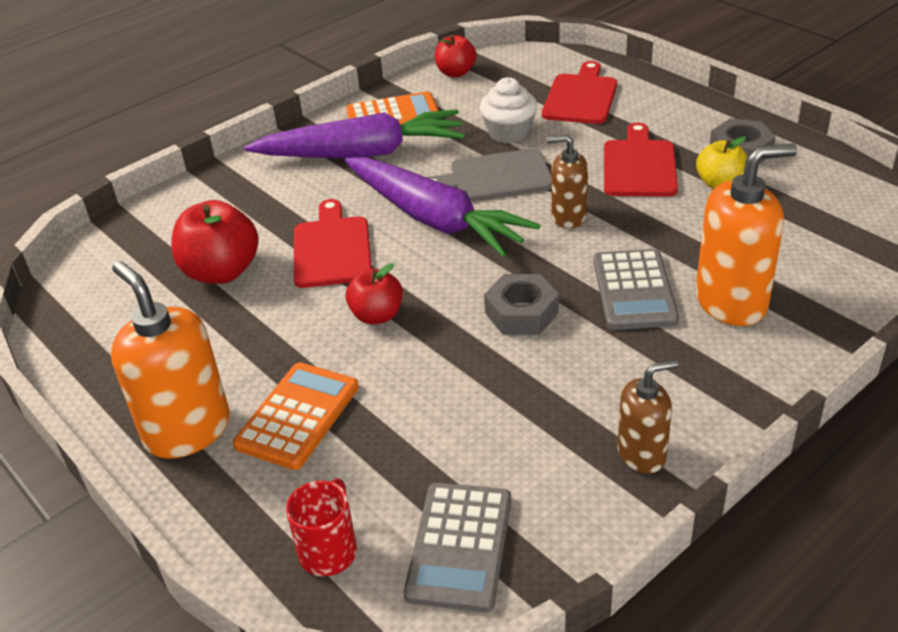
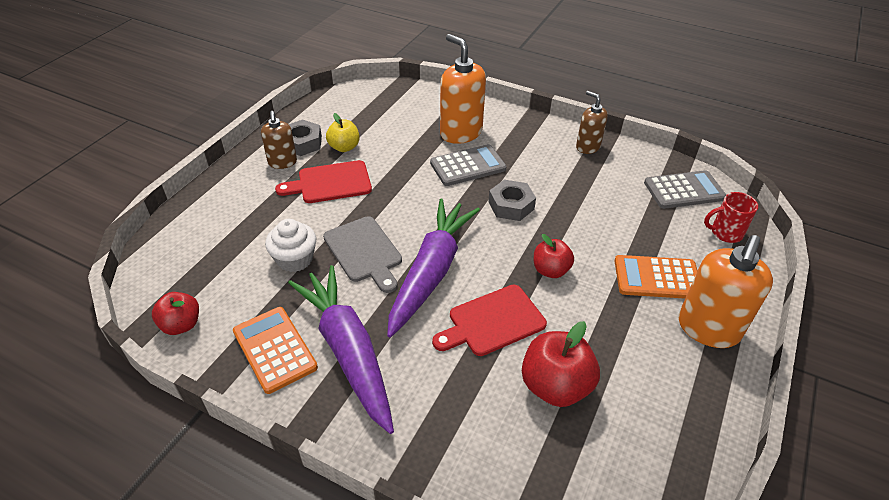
camera: 115 degrees left, 5 degrees up
(568, 217) = (403, 205): brown soap dispenser -> brown soap dispenser (282, 162)
(581, 97) = (230, 228): red cutting board -> none

